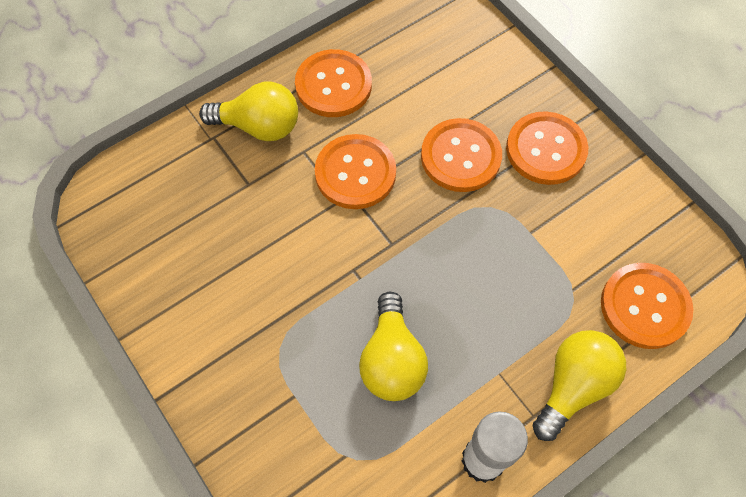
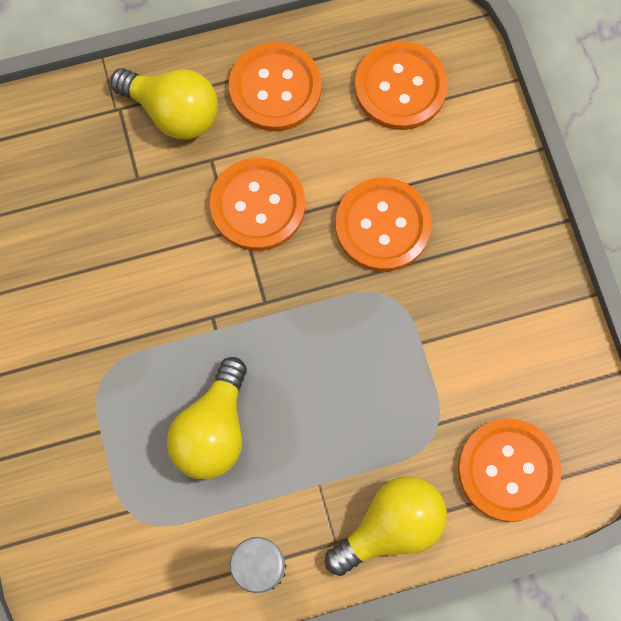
camera: 20 degrees right, 10 degrees up
(546, 150) = (483, 250): orange button -> orange button (400, 87)

